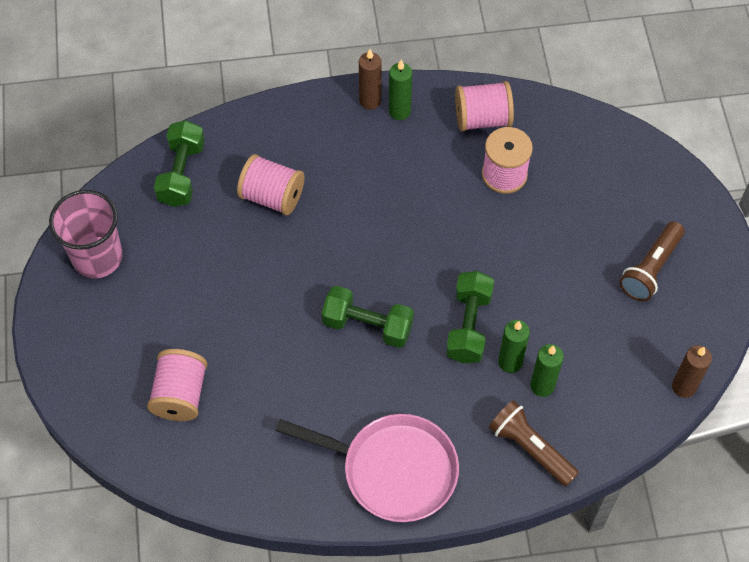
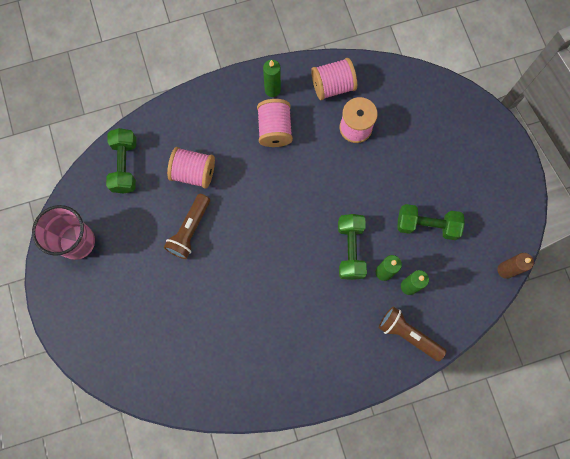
camera: 10 degrees left, 15 degrees up
(180, 395) = (158, 338): pink spool -> pink spool (275, 129)
(367, 325) = (280, 261): green dumbbell -> green dumbbell (427, 225)
(370, 101) = (250, 85): brown candle -> none
(393, 470) = (317, 368): pink pan -> none
(650, 268) = (469, 184): brown flashlight -> brown flashlight (190, 230)

